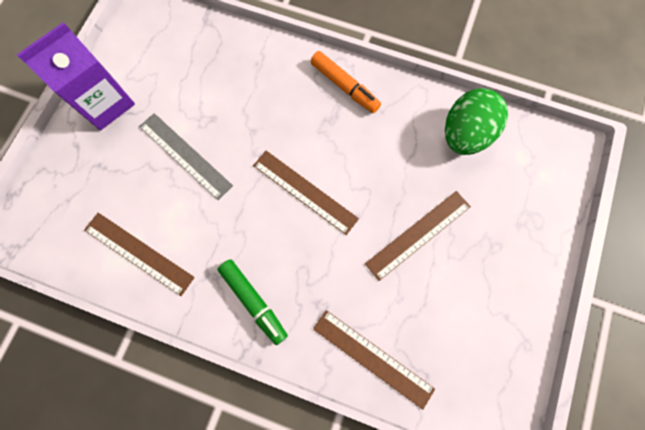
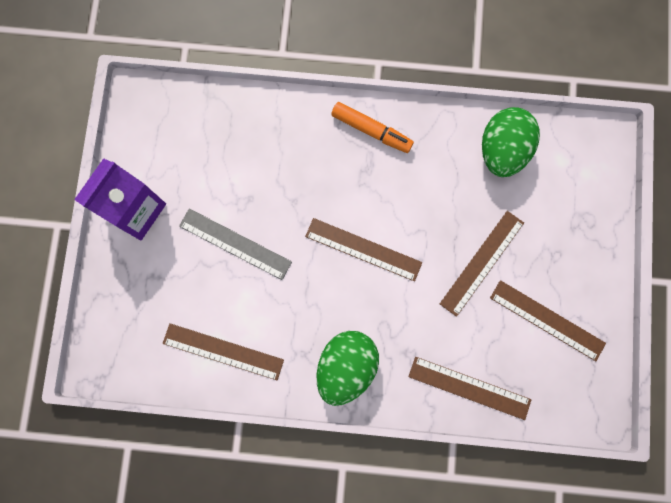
camera: 15 degrees left, 5 degrees up
(253, 301) = (346, 366): green marker -> green egg
(471, 310) = (547, 320): none -> brown ruler

